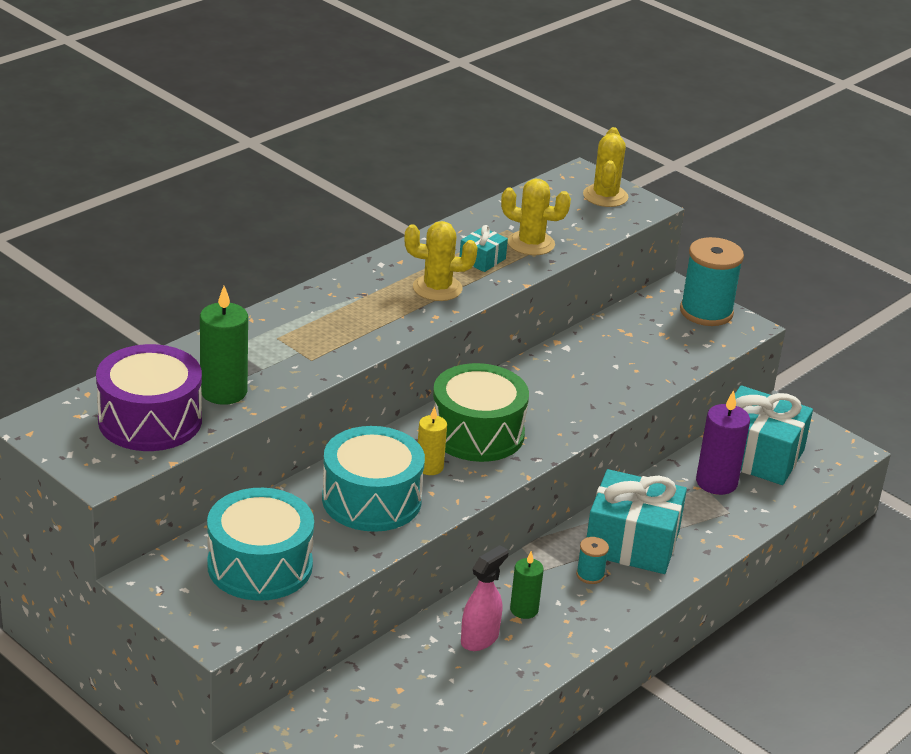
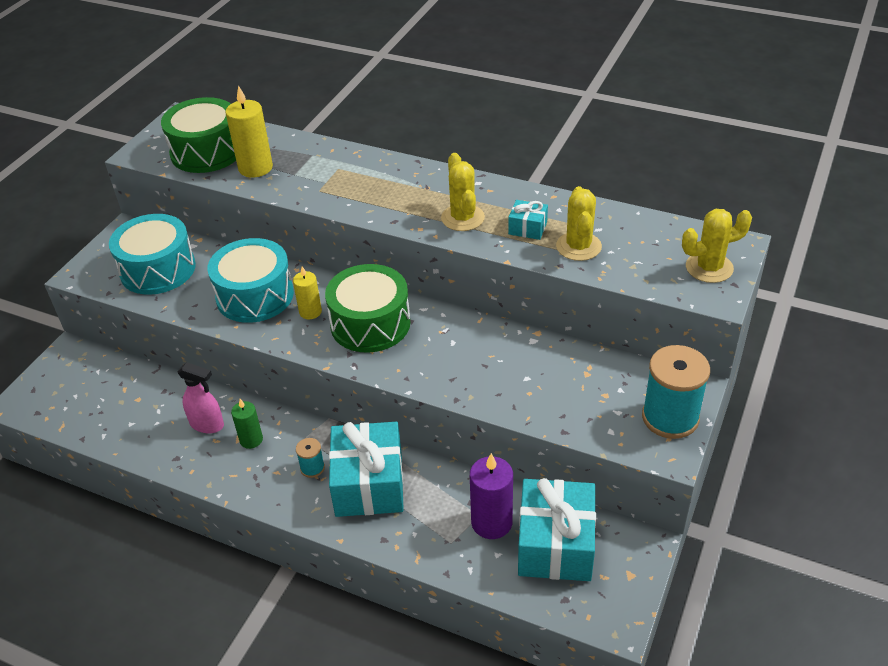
camera: 75 degrees right, 10 degrees up
(150, 420) = (207, 151): purple drum -> green drum
(223, 392) = (255, 168): green candle -> yellow candle

